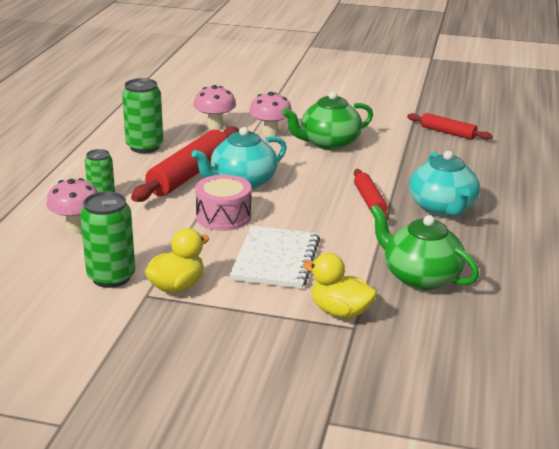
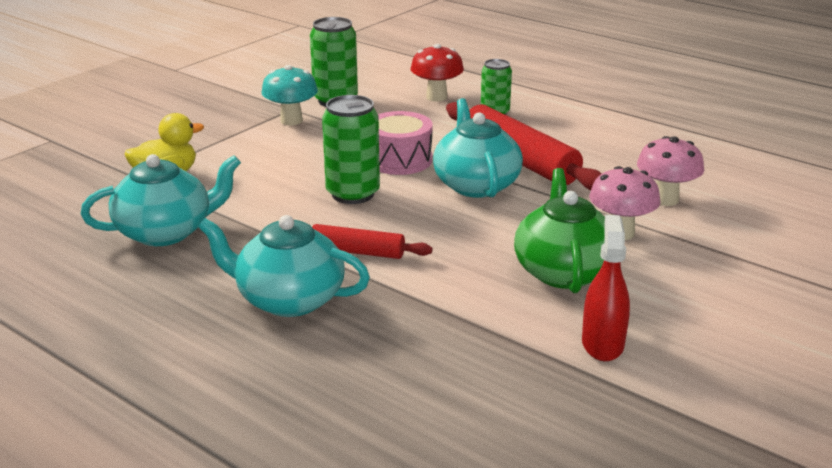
camera: 115 degrees right, 0 degrees up
(76, 228) = (436, 97): pink mushroom -> red mushroom
(144, 147) = (617, 148): green can -> green can (353, 194)
(177, 286) = (291, 121): yellow duck -> turquoise mushroom
(276, 259) = (287, 168): white notebook -> none
(385, 127) = (602, 344): none -> red spray bottle
(420, 276) = (166, 232): green teapot -> turquoise teapot
(448, 132) = (545, 408): red rolling pin -> none

